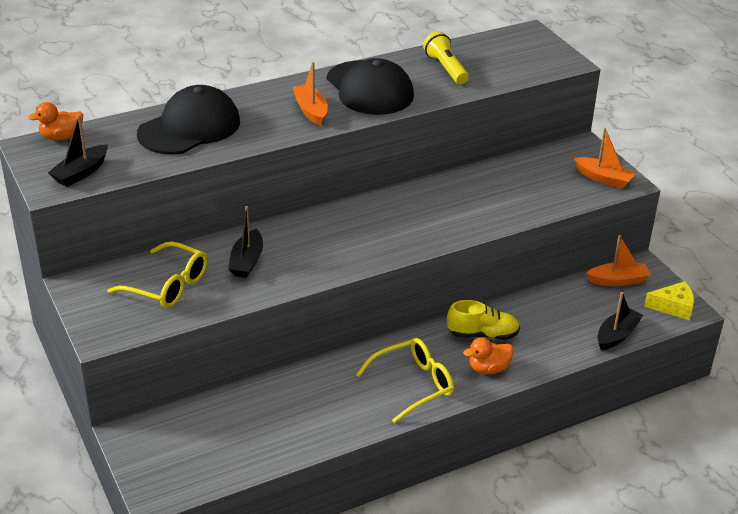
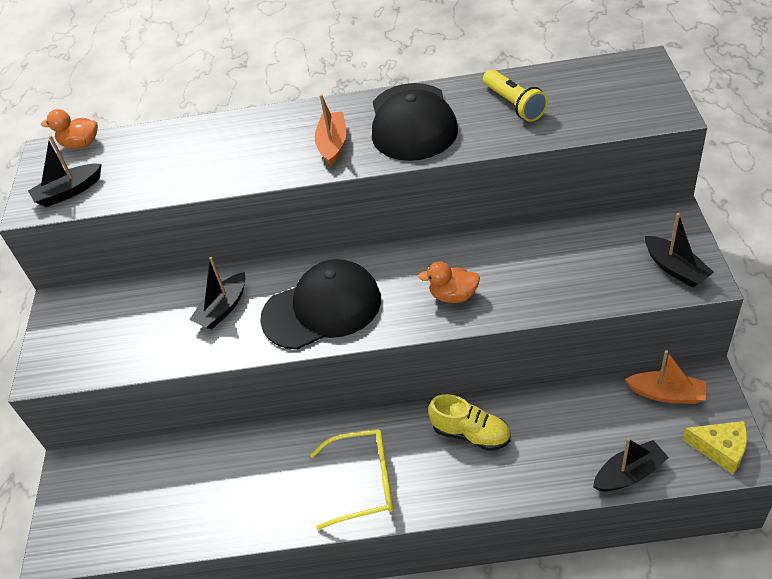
camera: 30 degrees right, 10 degrees up
(167, 285) = (134, 323): yellow glasses -> none
(189, 128) = (201, 150): black cap -> black cap (322, 308)
(446, 68) = (514, 104): yellow flashlight -> yellow flashlight turned 150 degrees clockwise
(488, 368) = (455, 482): orange duck -> orange duck (453, 295)
(603, 178) = (675, 268): orange boat -> black boat

